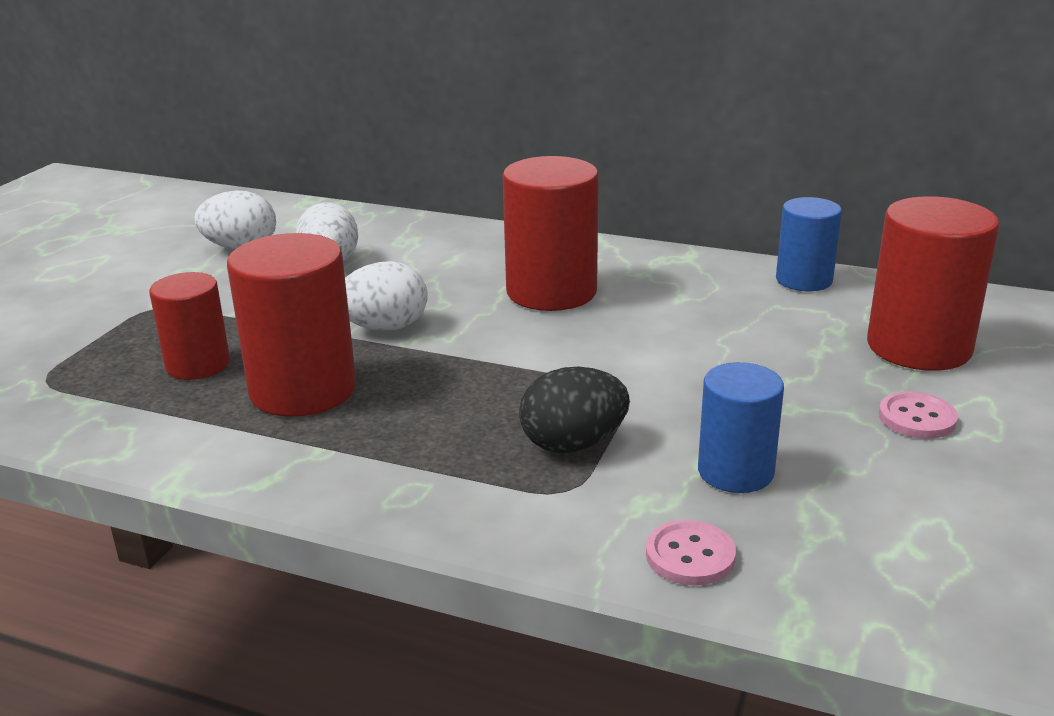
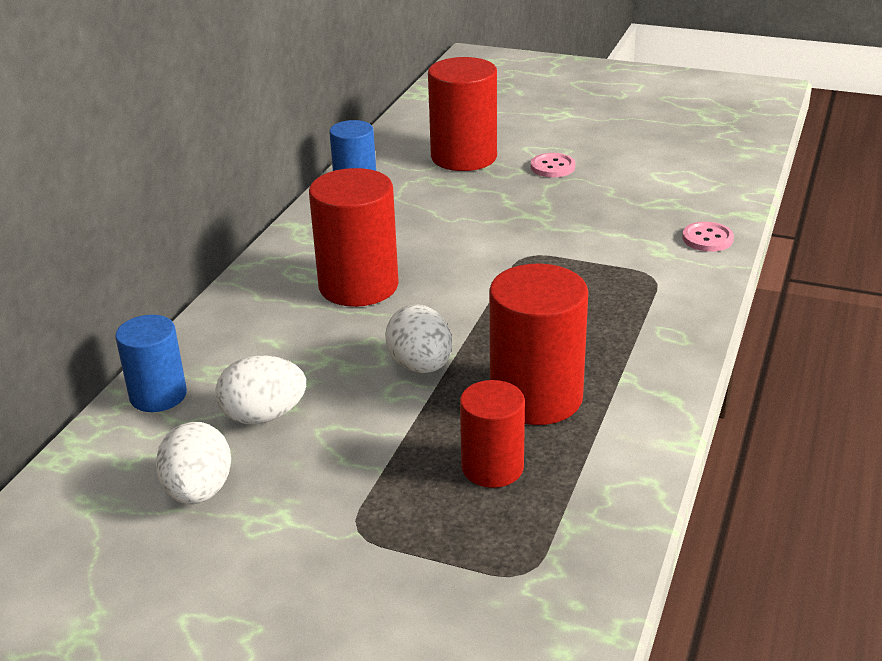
camera: 90 degrees left, 5 degrees up
(573, 444) = (600, 274): black egg -> none
(735, 472) = (621, 222): blue cylinder -> blue cylinder (158, 395)

